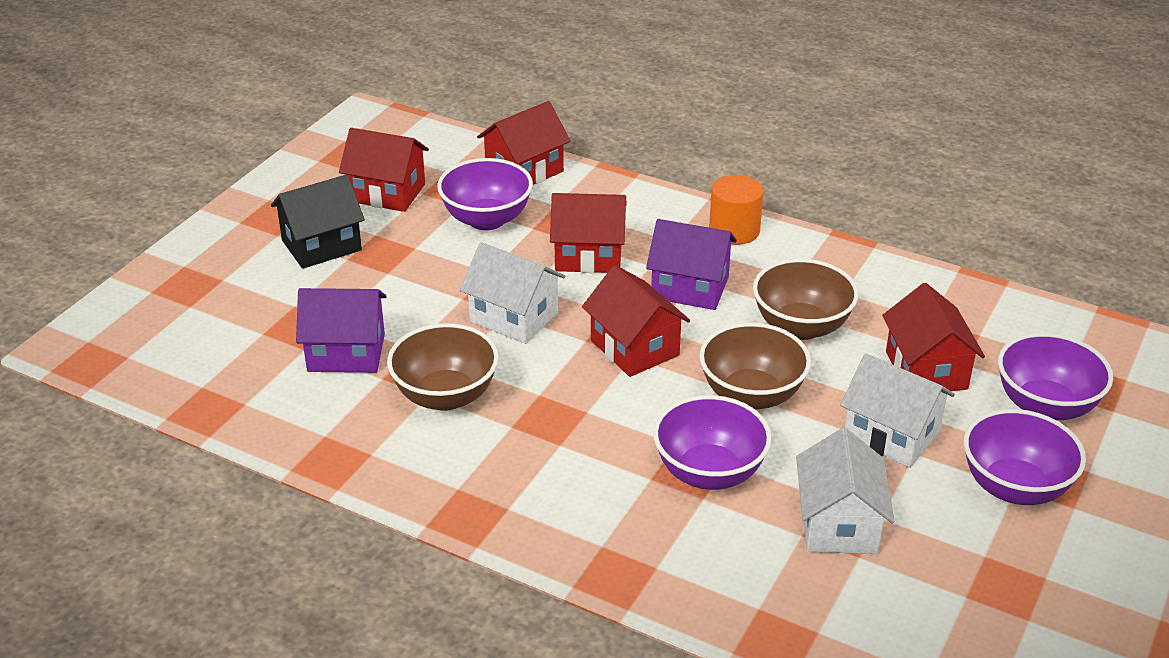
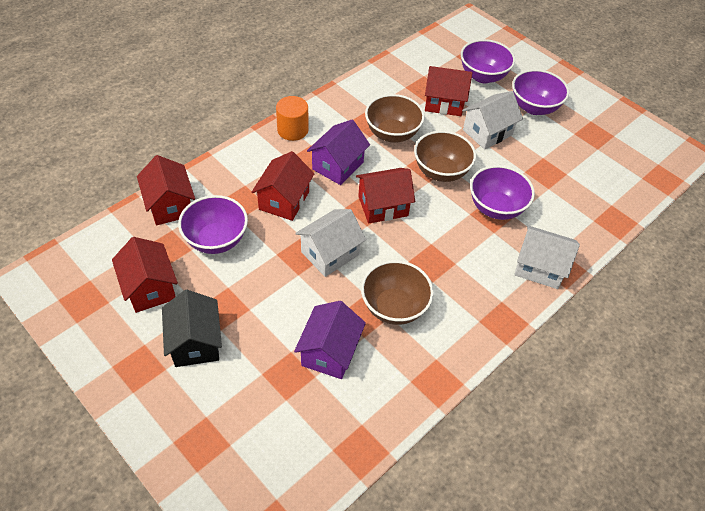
camera: 75 degrees left, 15 degrees up
(387, 193) = (150, 288): red house -> red house turned 60 degrees counterclockwise
(838, 524) = (544, 173): white house -> white house (539, 267)

